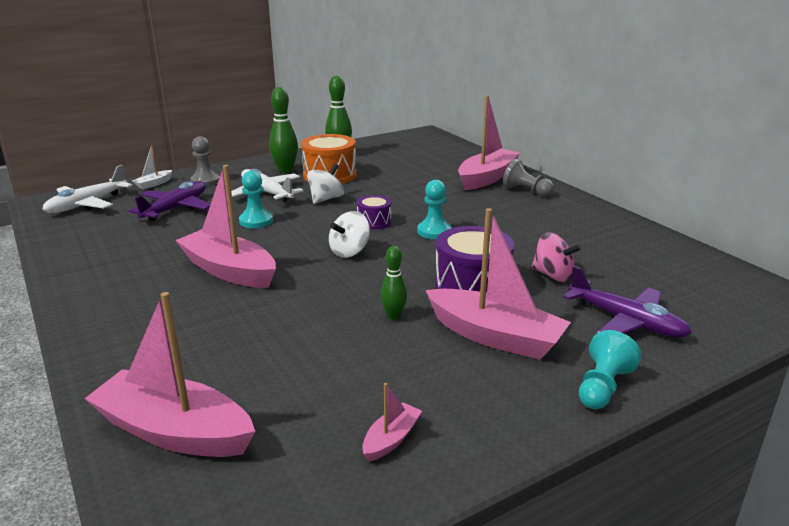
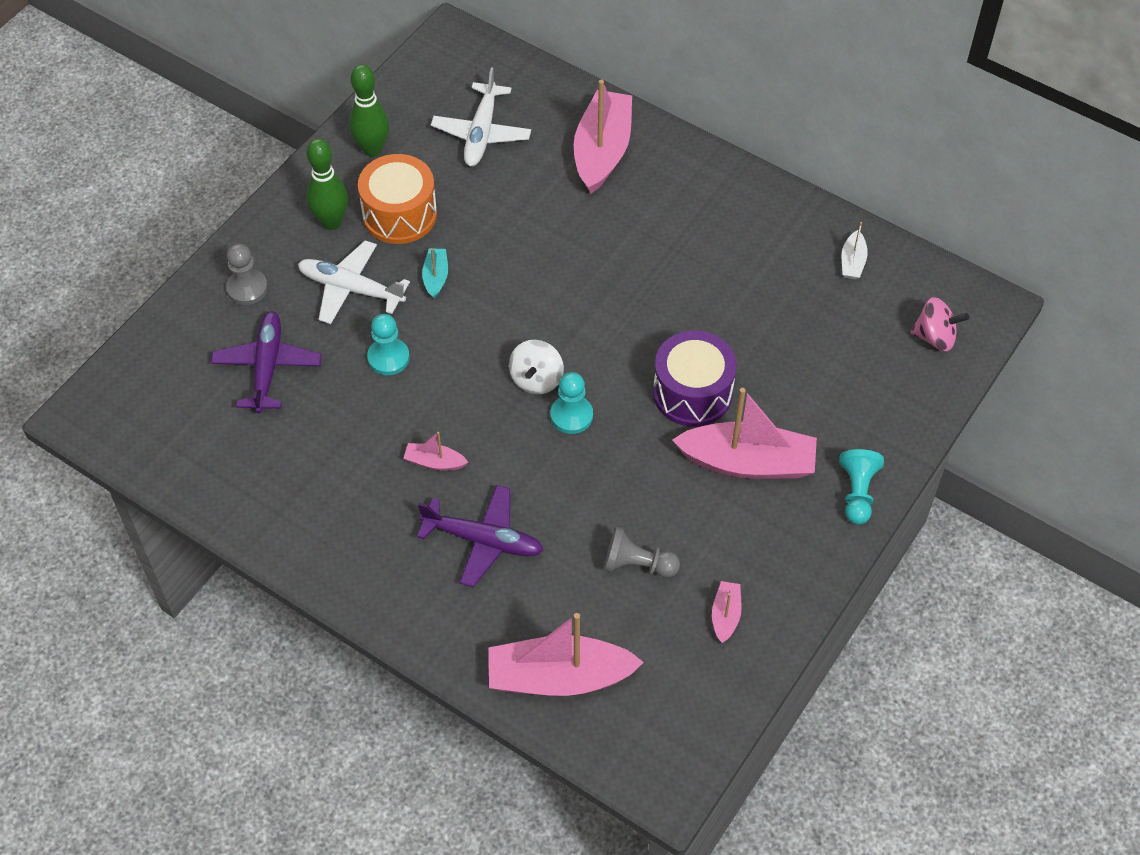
camera: 25 degrees left, 30 degrees up
(87, 204) = (145, 399): white plane -> white plane (482, 133)
(154, 184) = (184, 320): white boat -> white boat (852, 262)
(229, 271) = (434, 462): pink boat -> pink boat, size x0.45
(326, 199) = (436, 277): white spinning top -> turquoise boat
(374, 222) = (526, 308): purple drum -> none
(393, 316) = (644, 469): green bowling pin -> none
(434, 231) = (604, 304): turquoise pawn -> turquoise pawn (571, 415)
(526, 191) = (664, 170): grey pawn -> grey pawn (637, 564)
(553, 275) = (761, 344): pink spinning top -> pink spinning top (935, 337)
(625, 321) = (850, 394): purple plane -> purple plane (483, 540)

